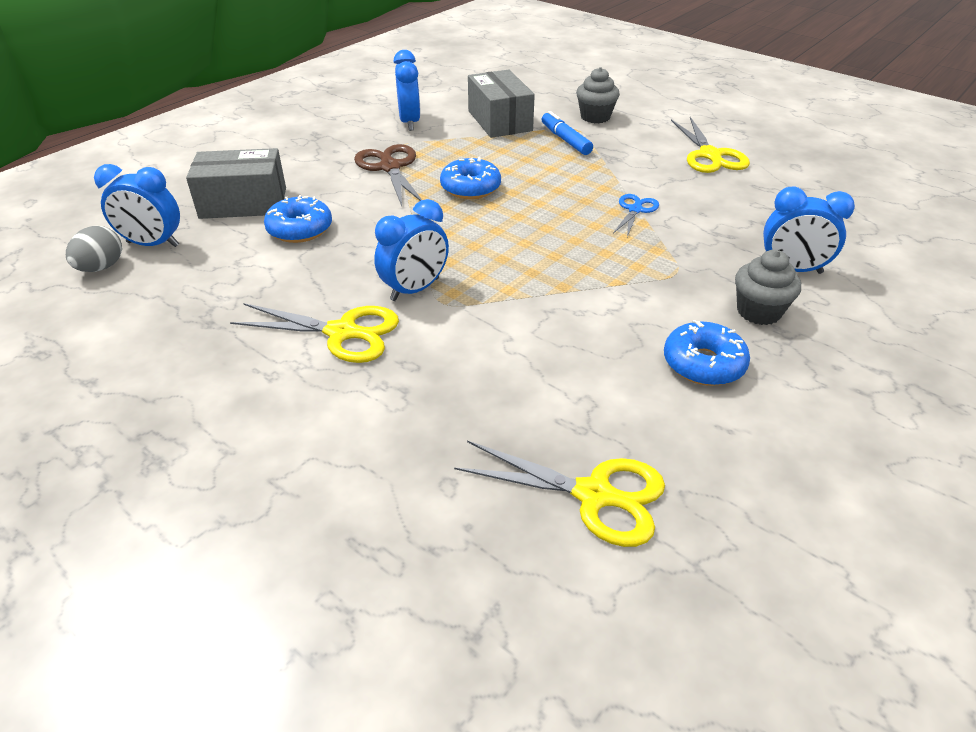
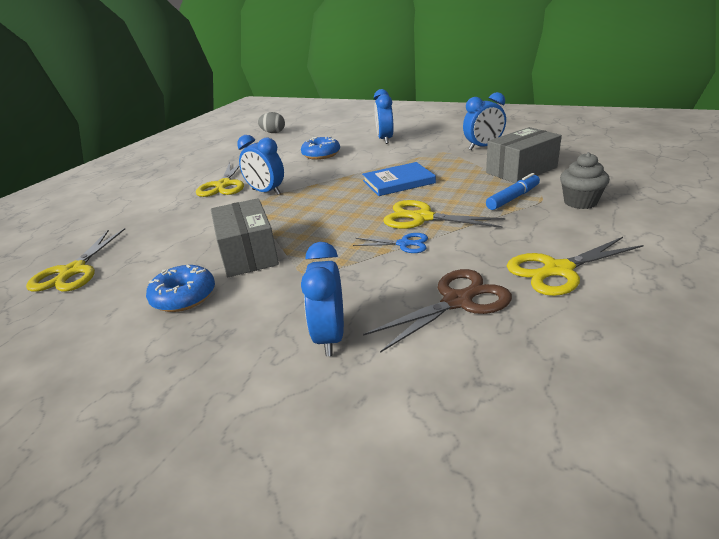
camera: 80 degrees right, 10 degrees down
(153, 244) = (295, 134): blue clock -> blue clock (385, 139)
(243, 203) = (343, 138): grey box -> grey box (248, 253)
(390, 167) = (409, 156): brown scissors -> brown scissors (457, 301)
(470, 188) = (398, 182): blue donut -> blue book
(581, 191) = (422, 218): none -> yellow scissors
(758, 311) = (254, 319): grey cupcake -> none

